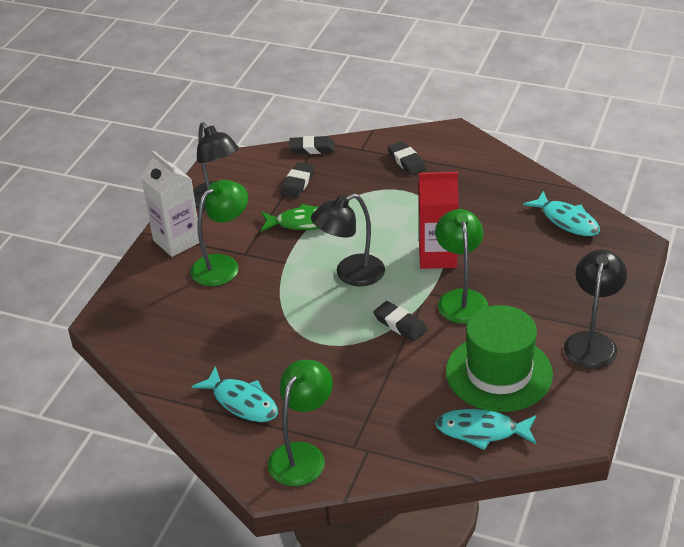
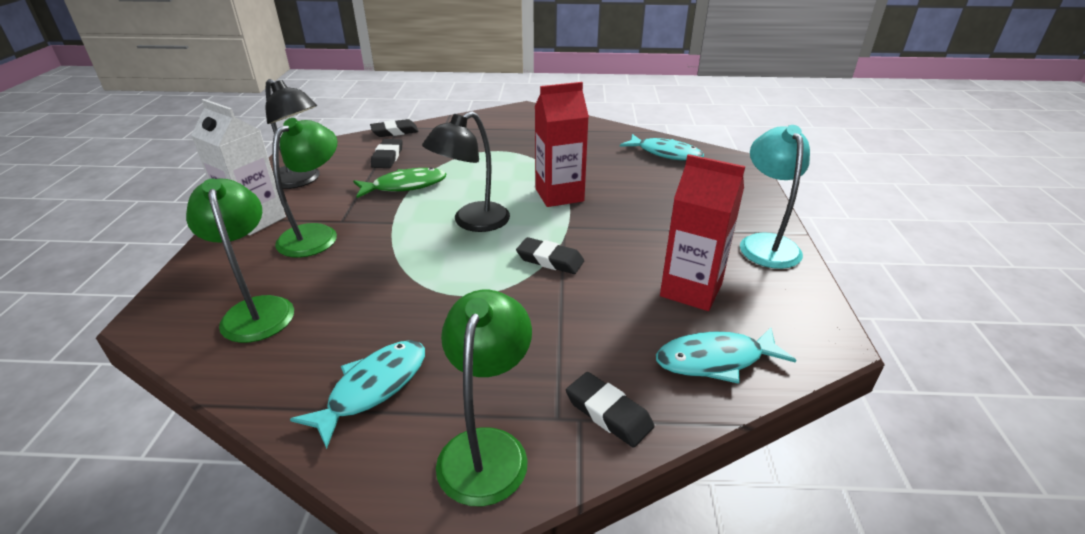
camera: 20 degrees left, 5 degrees down
(242, 402) = (373, 388): turquoise fish -> turquoise fish turned 75 degrees counterclockwise
(406, 161) = (491, 131): black eraser -> black eraser (608, 413)
(460, 299) = (604, 226): green lamp -> green lamp (257, 309)
(499, 373) = (691, 290): green hat -> red carton
(592, 342) = (765, 243): black lamp -> turquoise lamp

